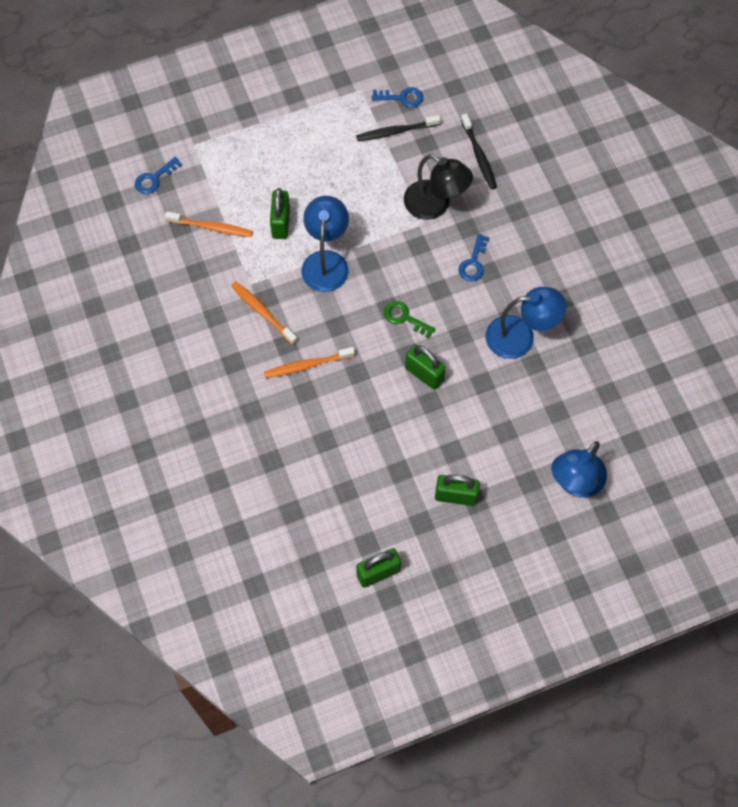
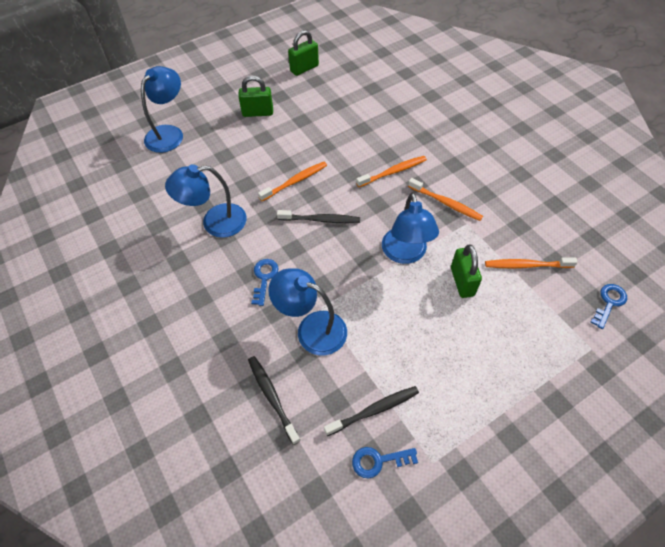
camera: 170 degrees right, 10 degrees down
(404, 318) = (320, 220): green key -> black toothbrush
(424, 374) = (295, 181): green padlock -> orange toothbrush
(435, 205) = (312, 329): black lamp -> blue lamp

